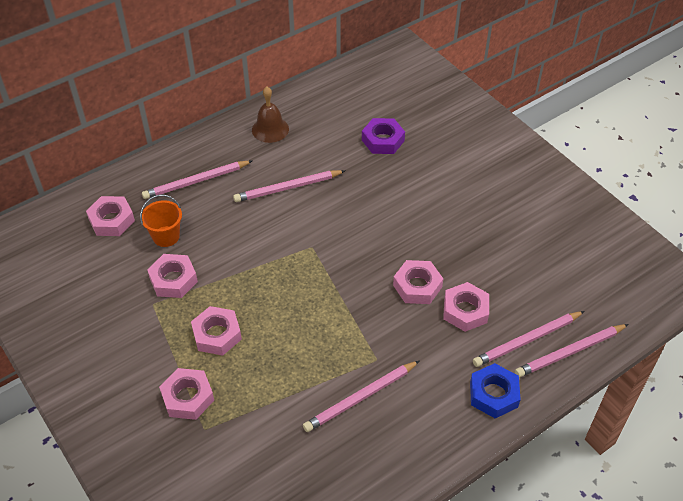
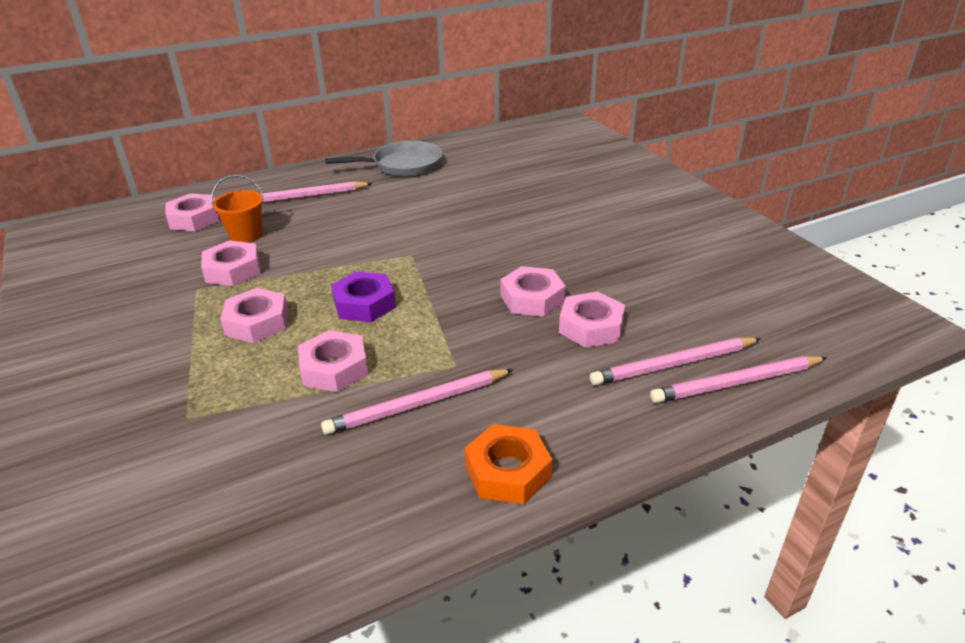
camera: 10 degrees right, 15 degrees down
(188, 397) = (185, 381): pink nut -> pink nut (334, 368)
(270, 129) = (403, 165): brown bell -> grey pan
(288, 188) = (403, 207): pink pencil -> none
(383, 140) = (525, 179): purple nut -> purple nut (364, 304)
(433, 444) = (507, 471): none -> orange nut
(493, 394) = (614, 420): blue nut -> none

